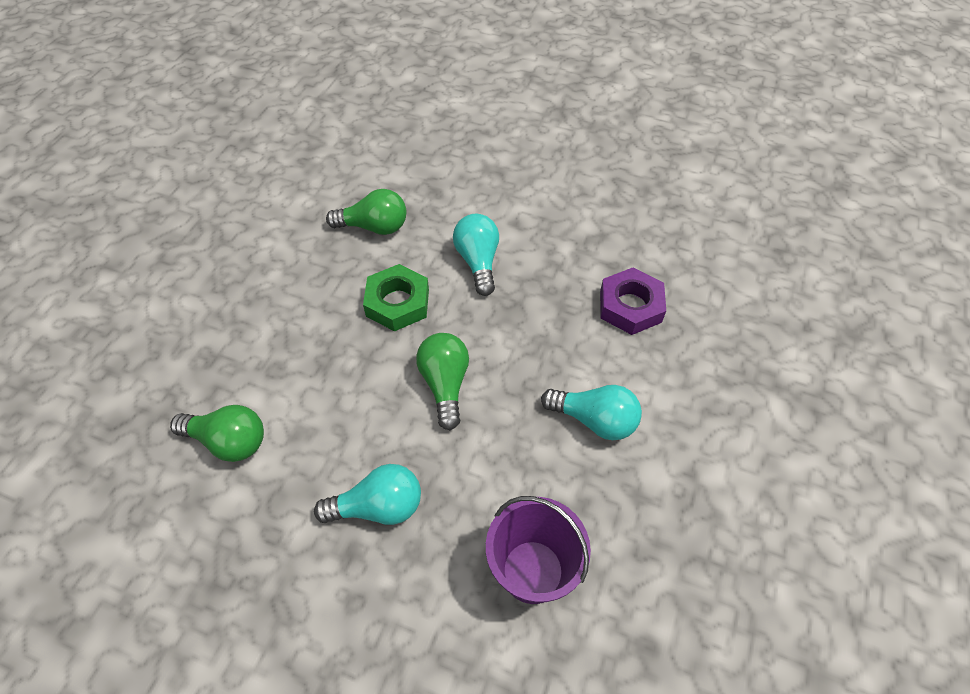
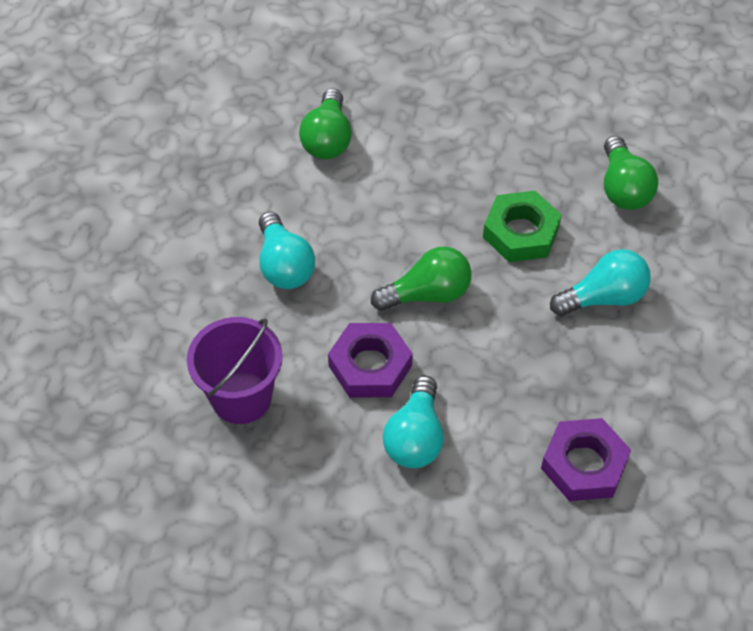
camera: 80 degrees right, 0 degrees up
(514, 444) = (370, 366): none -> purple nut

